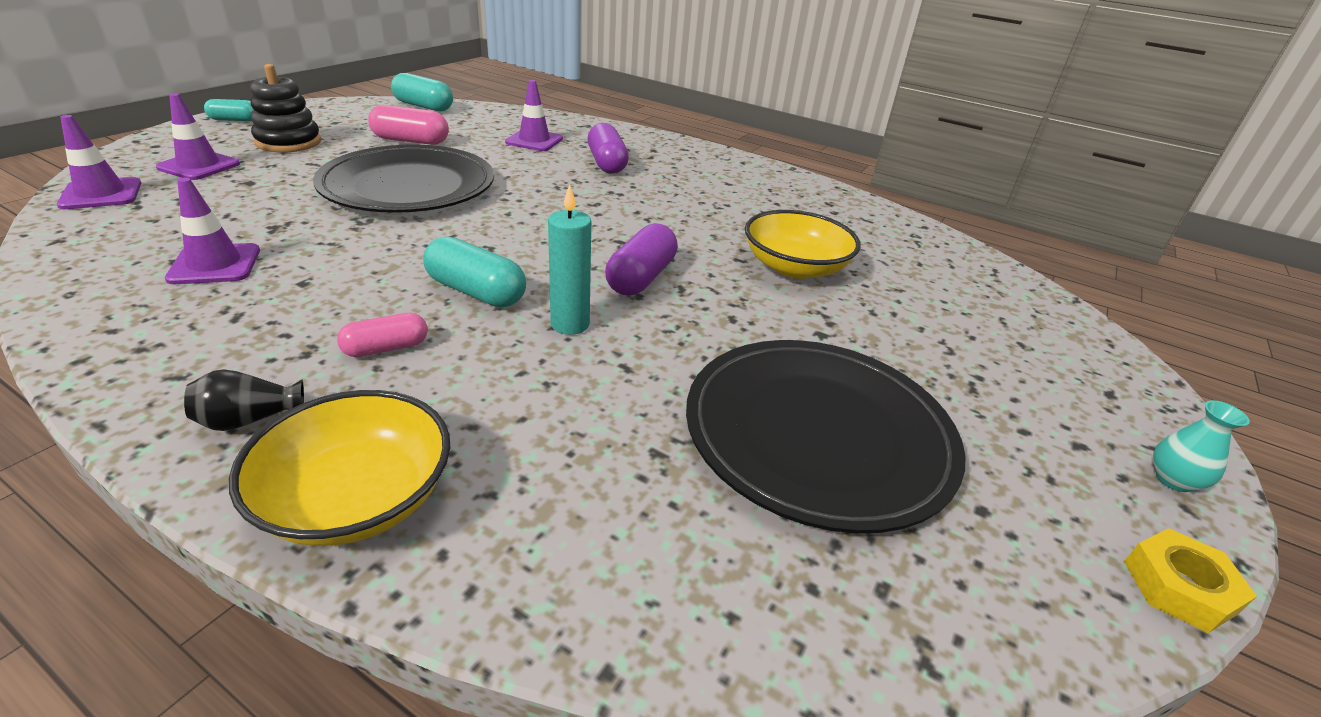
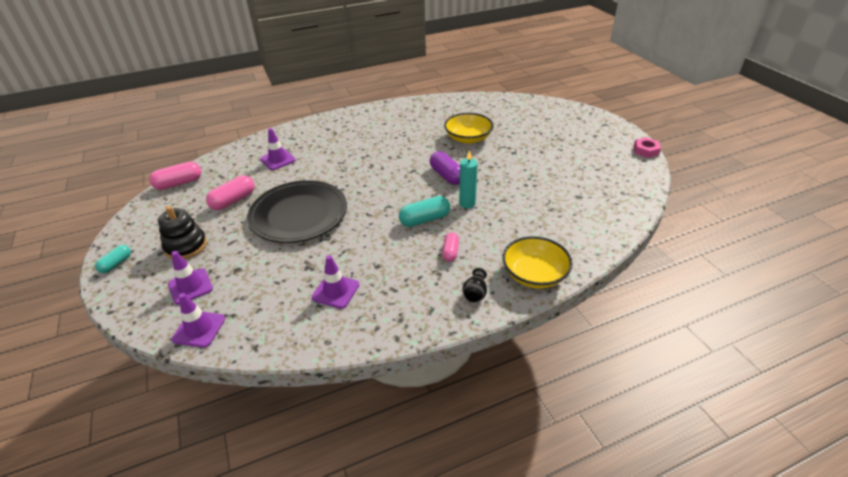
camera: 50 degrees left, 5 degrees up
(423, 106) = (179, 183): turquoise capsule -> pink capsule
(607, 163) = (330, 147): purple capsule -> none
(817, 435) = (562, 176): black plate -> none
(1173, 480) = (615, 129): turquoise vase -> none
(1179, 587) = (645, 150): yellow nut -> pink nut

